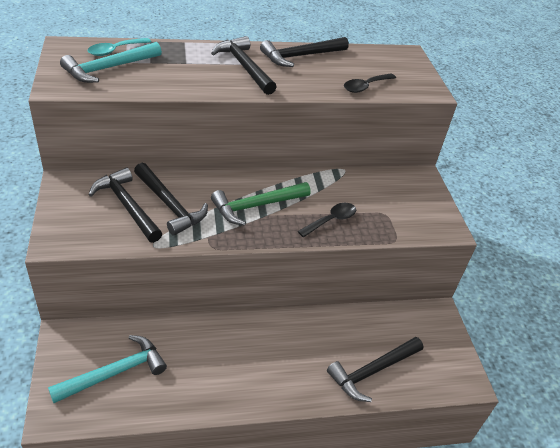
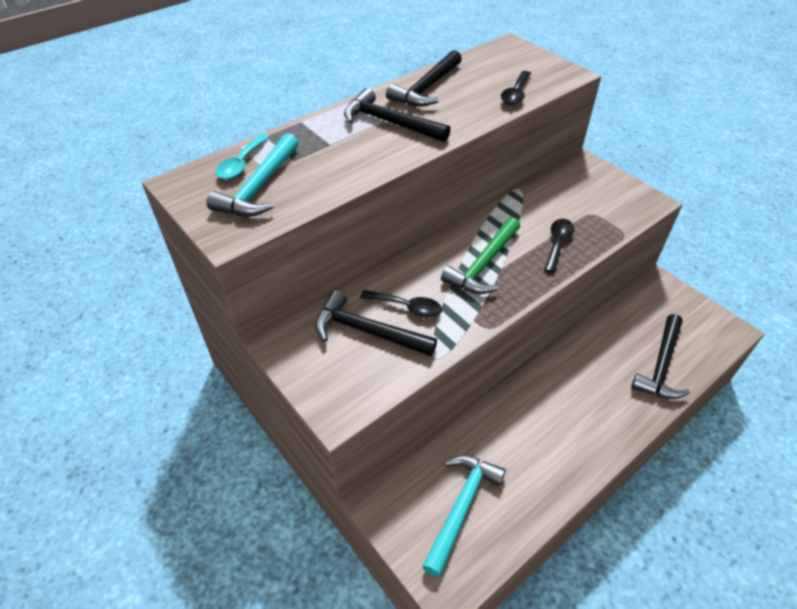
camera: 25 degrees left, 5 degrees up
(170, 205) = (406, 307): black hammer -> black spoon

